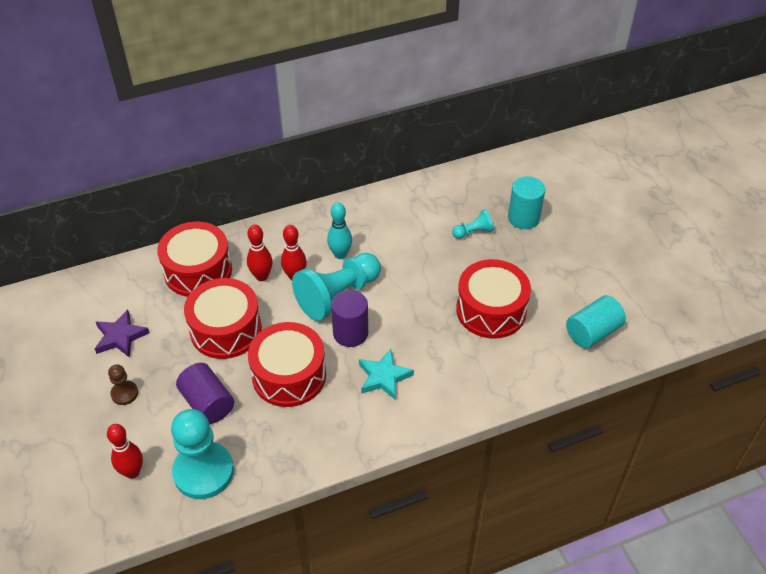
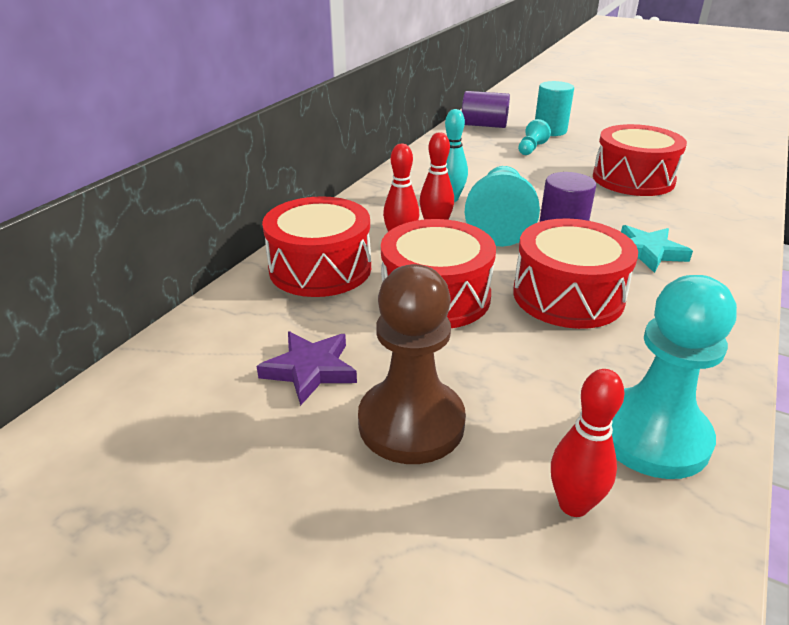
camera: 40 degrees left, 15 degrees down
(124, 393) = (411, 423): brown pawn -> brown pawn, size x2.11
(207, 403) = (531, 367): purple cylinder -> purple cylinder (484, 125)
(592, 332) = (717, 161): turquoise cylinder -> none

